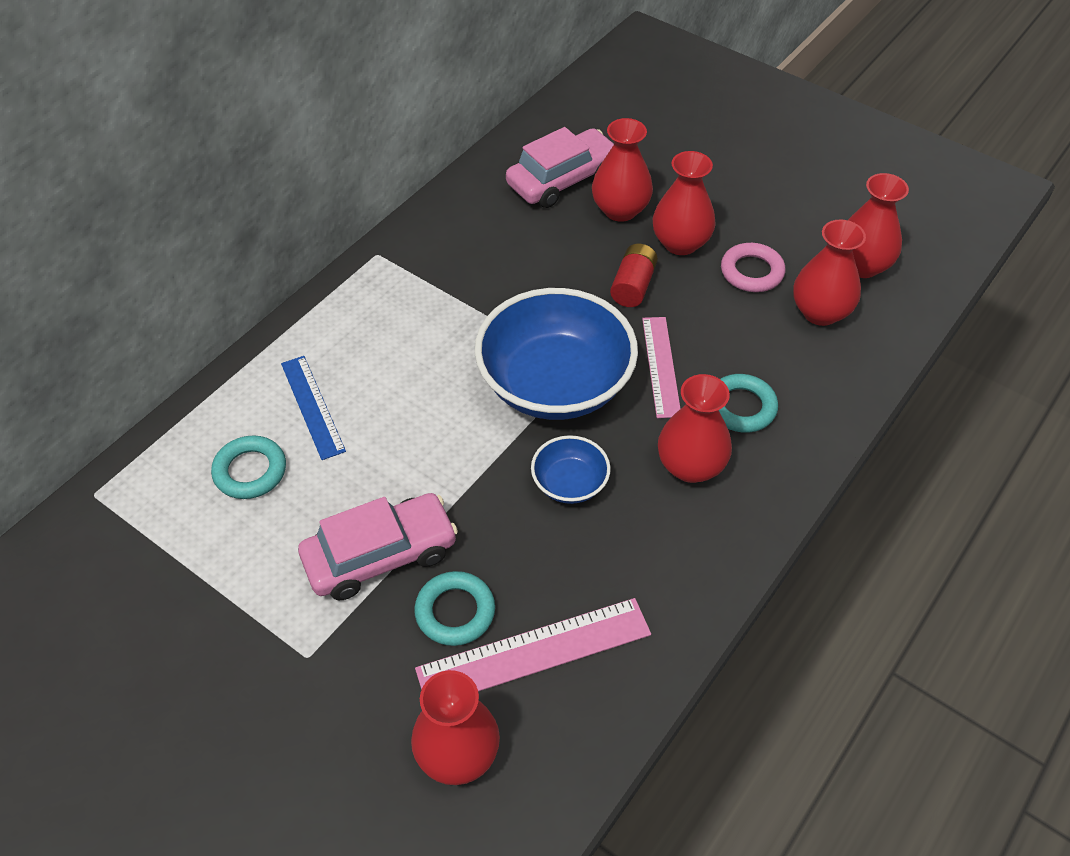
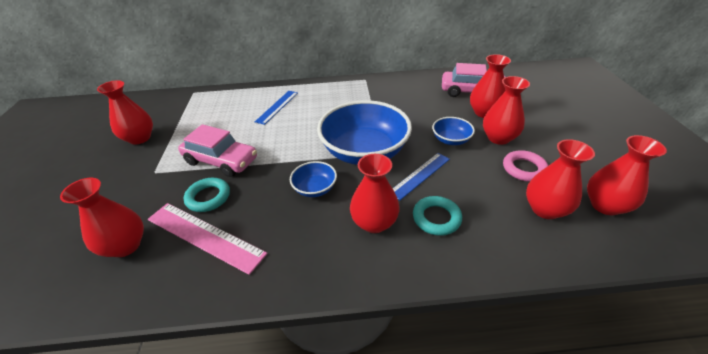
camera: 50 degrees right, 10 degrees down
(166, 641) = (140, 138): none -> red vase
(250, 471) = (233, 112): turquoise ring -> none
(633, 286) = (451, 140): red battery -> blue bowl
(661, 366) = (420, 175): pink ruler -> blue ruler

